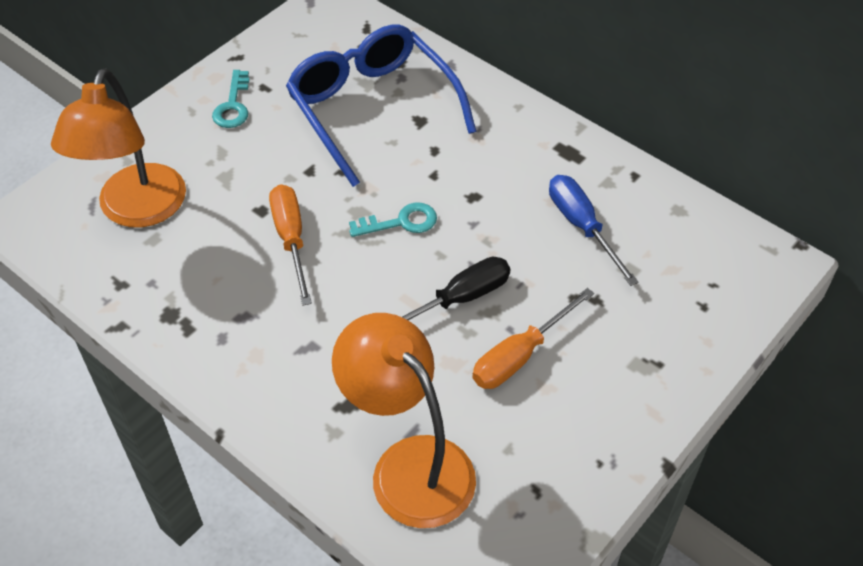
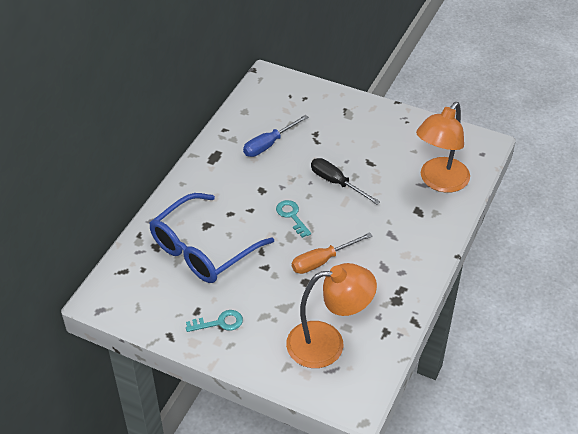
camera: 105 degrees left, 5 degrees down
(520, 355) = (361, 155): orange screwdriver -> none

